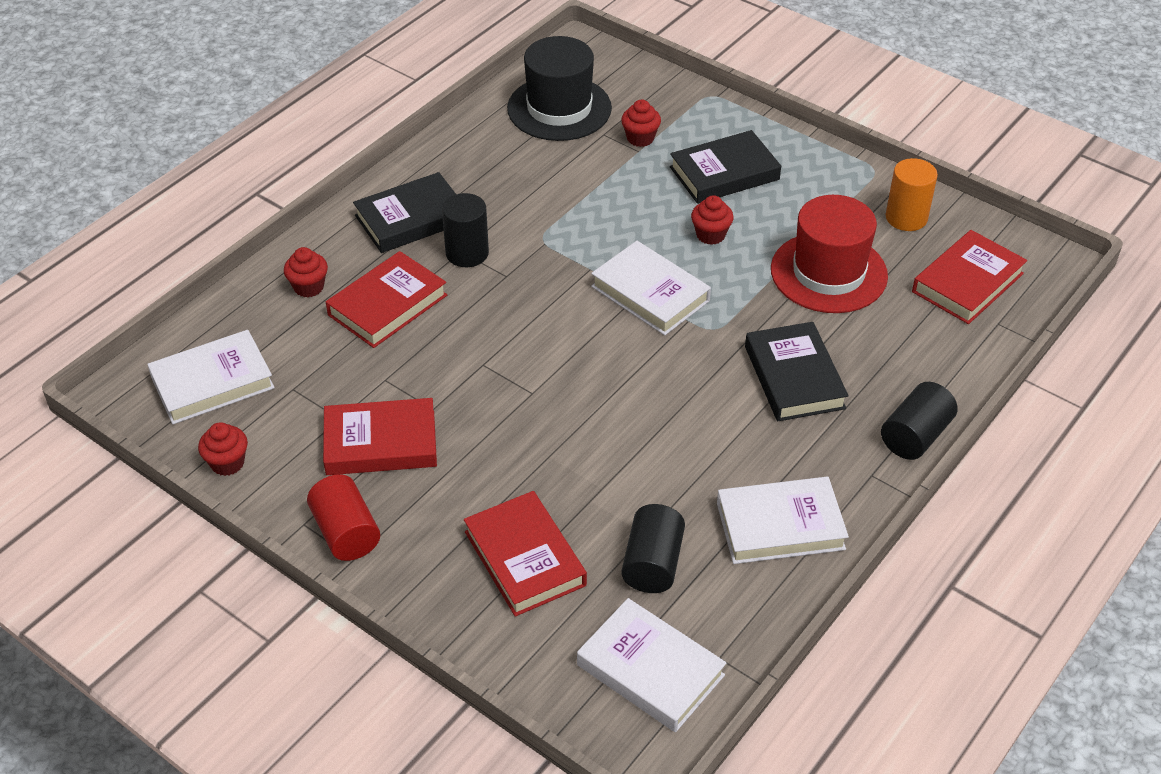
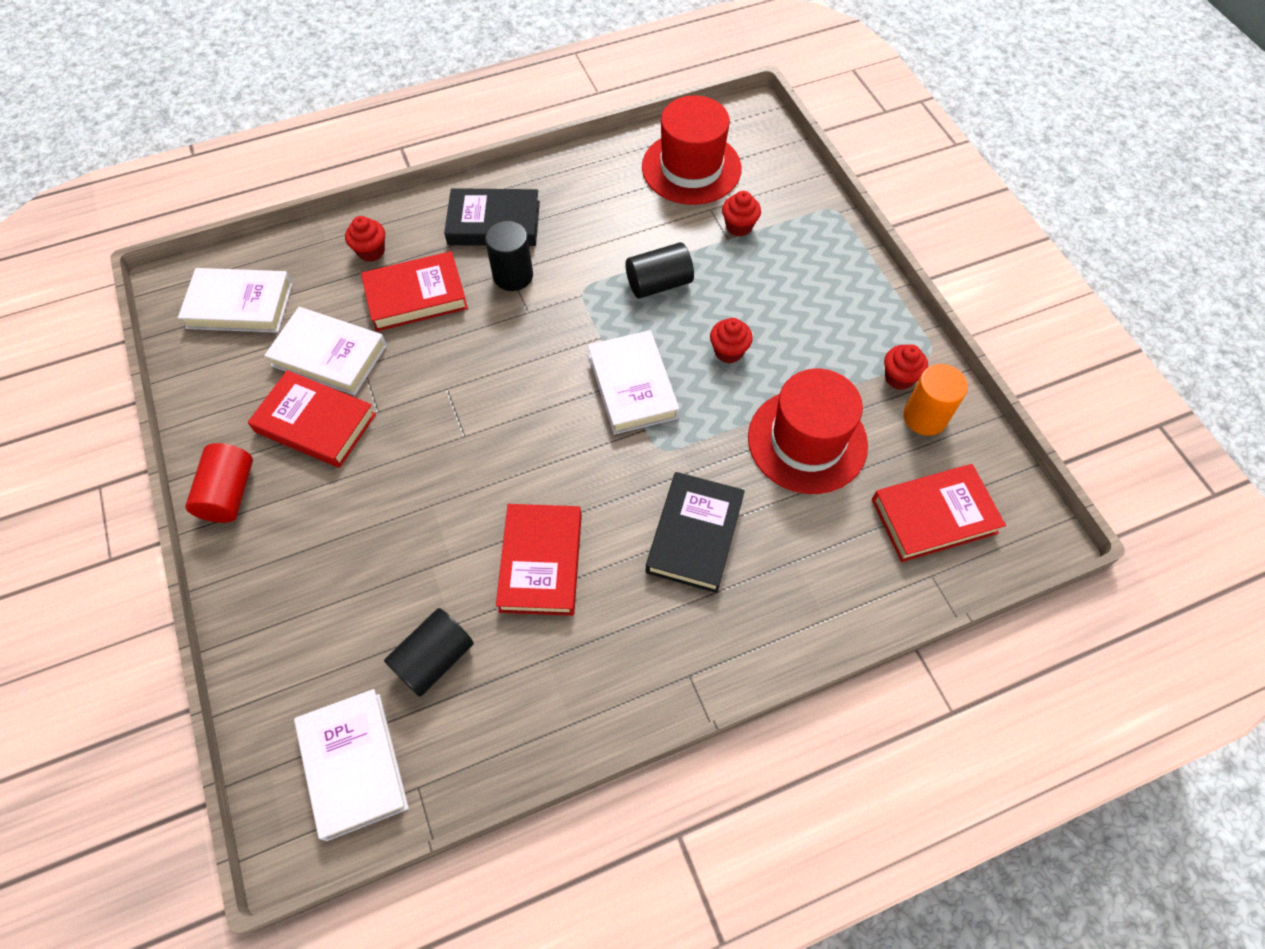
camera: 30 degrees right, 15 degrees up
(227, 463) = (196, 383): red cupcake -> red cupcake (899, 377)
(525, 558) = (339, 594): red book -> red book (541, 562)
(559, 108) = (691, 168): black hat -> red hat
(724, 173) = (787, 294): black book -> none
(780, 526) = (568, 683): white book -> white book (329, 355)
(915, 436) = (760, 656): black cylinder -> black cylinder (659, 283)

